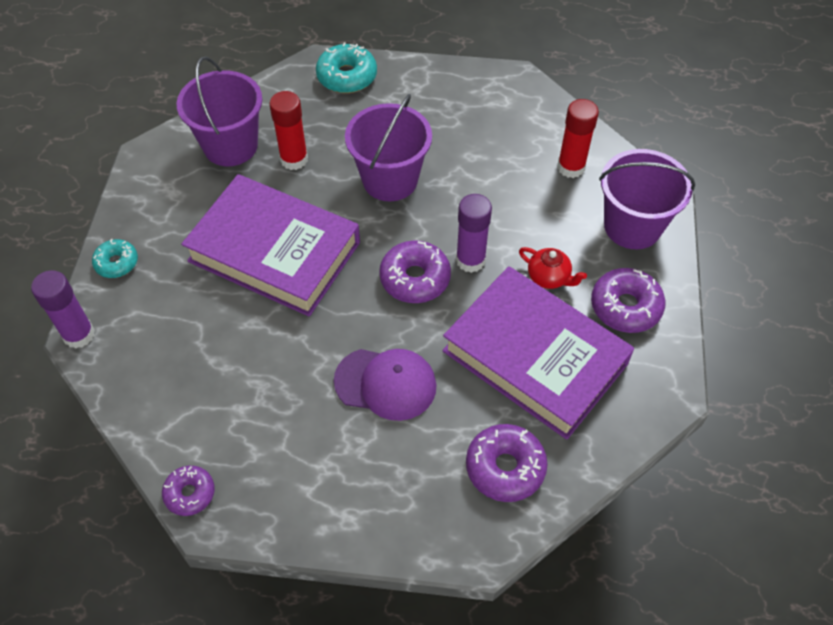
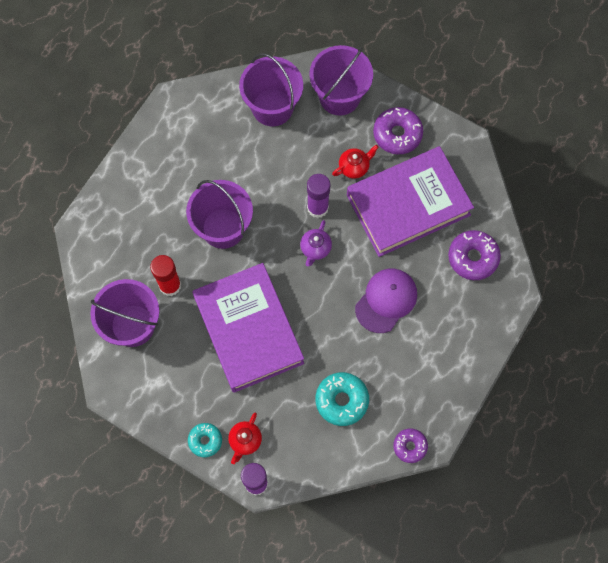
camera: 65 degrees left, 15 degrees up
(130, 302) = (245, 441): none -> red teapot
(274, 252) = (248, 330): purple book -> purple book turned 75 degrees counterclockwise
(347, 76) = (105, 216): turquoise donut -> turquoise donut (341, 400)
(415, 278) = (315, 249): purple donut -> purple teapot
(571, 167) = (272, 107): red glue stick -> purple bucket

